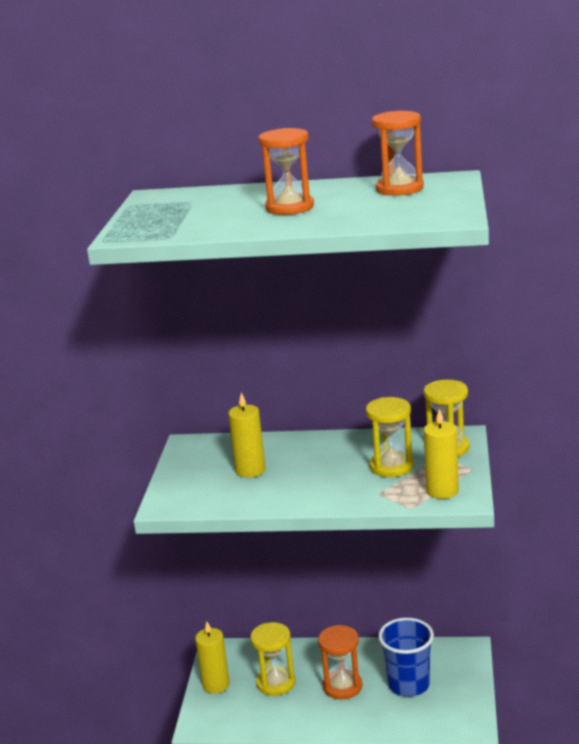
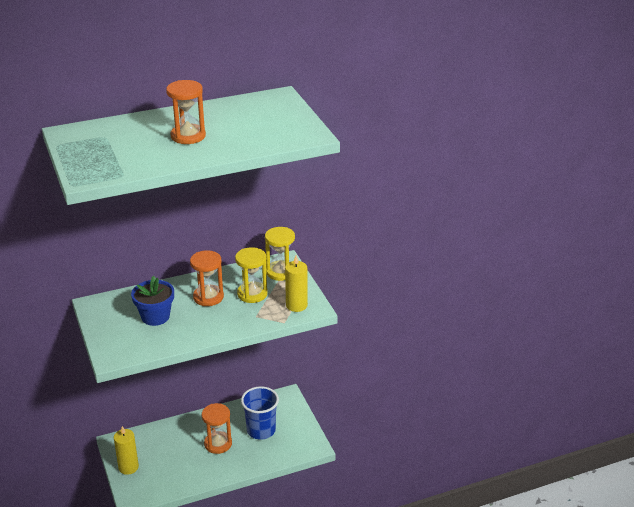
camera: 30 degrees left, 10 degrees up
(250, 470) = (155, 316): yellow candle -> blue flower pot
(276, 683) = (170, 454): yellow hourglass -> none
(399, 189) = (252, 110): orange hourglass -> orange hourglass (208, 297)

